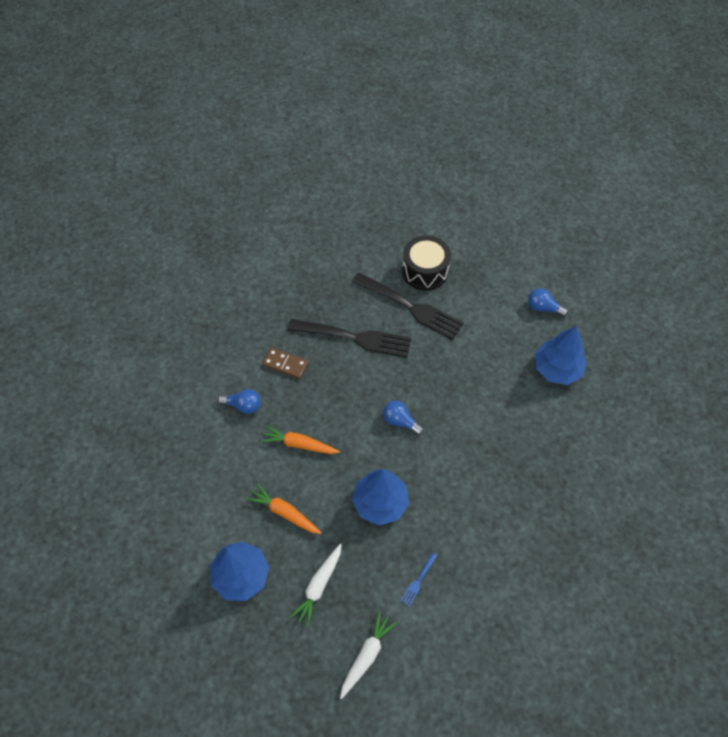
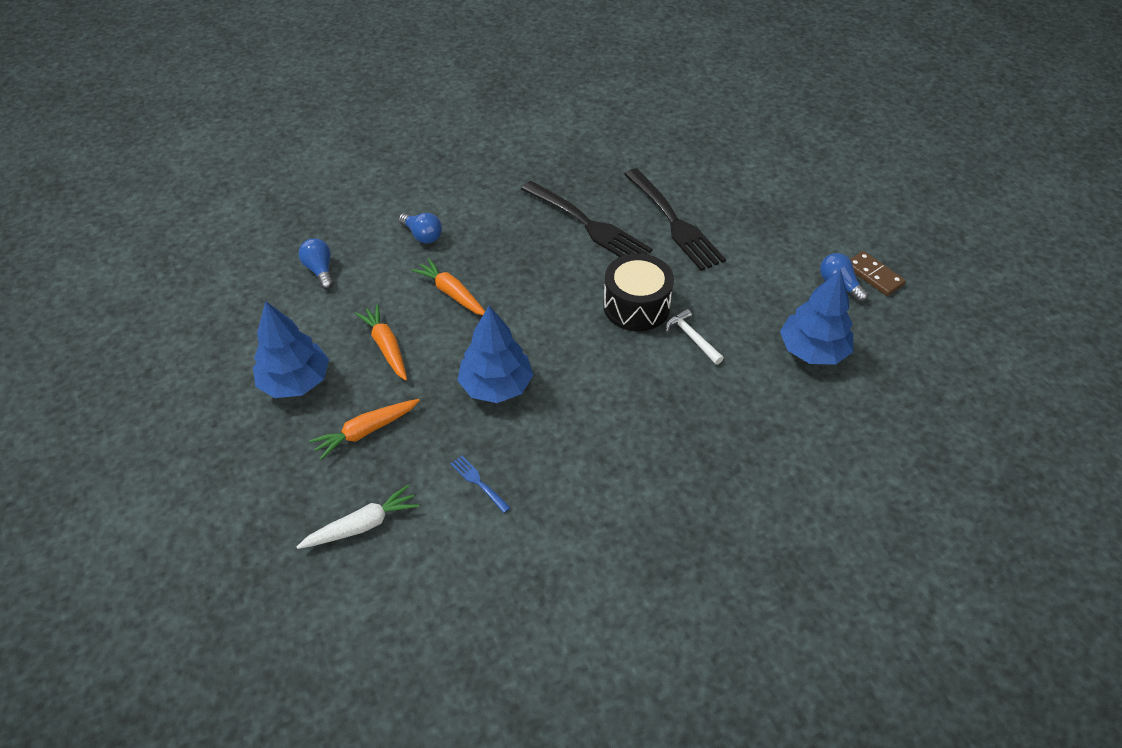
camera: 30 degrees right, 10 degrees down
(285, 364) = (495, 218): brown domino -> brown domino (873, 275)
(319, 586) = (366, 431): white carrot -> orange carrot
(400, 421) = (579, 320): blue light bulb -> blue light bulb (320, 270)
(418, 581) = (478, 482): blue fork -> blue fork turned 75 degrees clockwise
(425, 271) = (716, 196): black drum -> black drum (636, 306)
(479, 397) = (692, 338): none -> white hammer

